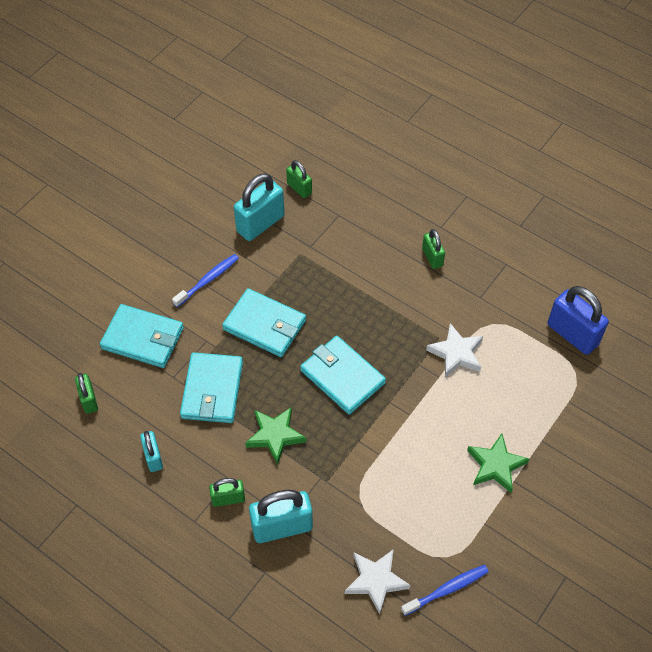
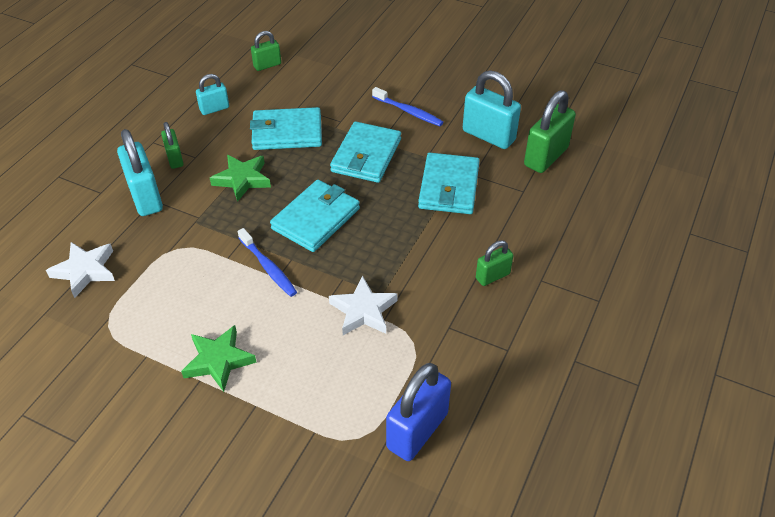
camera: 80 degrees right, 10 degrees down
(143, 338) = (334, 84): turquoise wallet -> turquoise wallet (449, 187)
(299, 188) = (546, 157): green padlock -> green padlock, size x1.77
(447, 589) = (70, 329): blue toothbrush -> blue toothbrush (268, 267)

